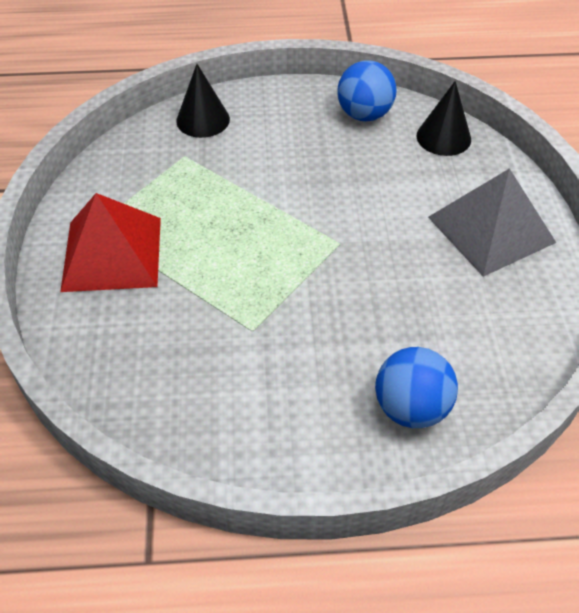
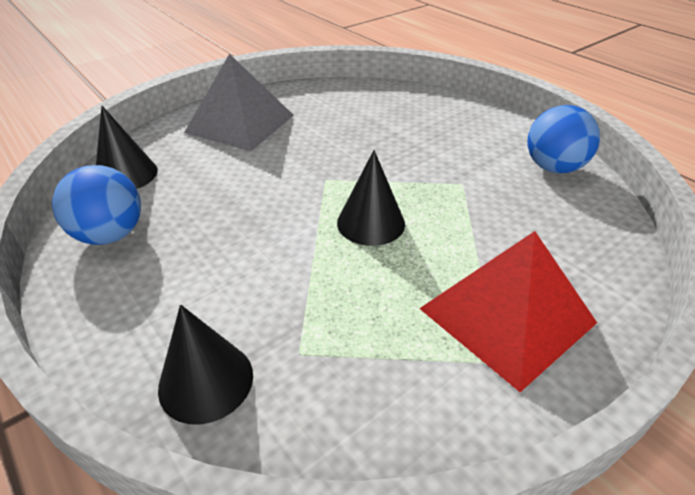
camera: 125 degrees left, 10 degrees down
(258, 240) = (371, 223): none -> black cone
(411, 408) = (430, 109): blue ball -> blue ball (553, 168)

